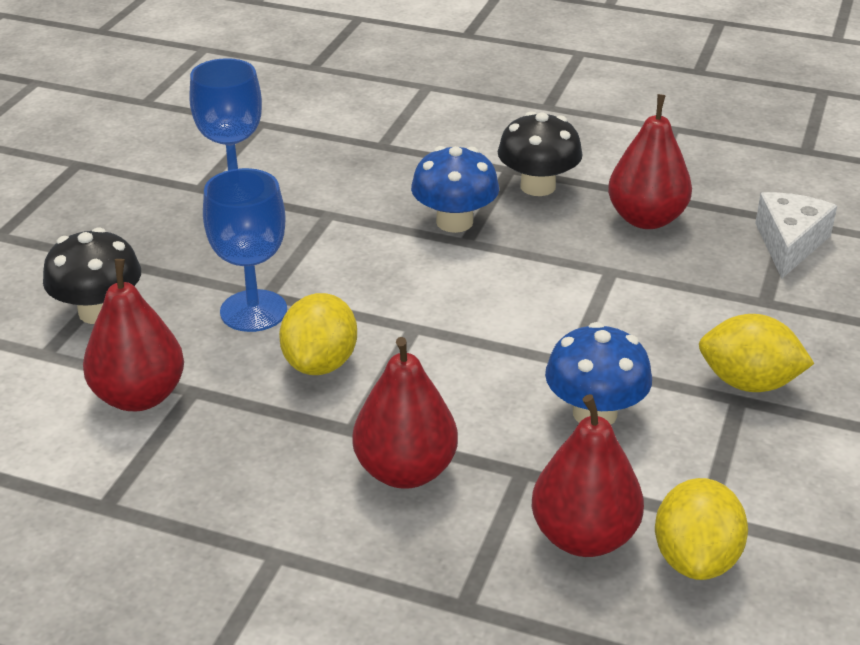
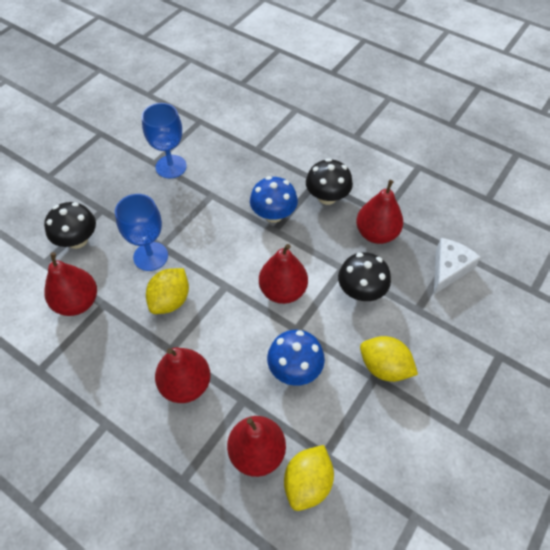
camera: 15 degrees right, 20 degrees up
(521, 316) = (283, 291): none -> red pear
(657, 294) = (361, 291): none -> black mushroom

